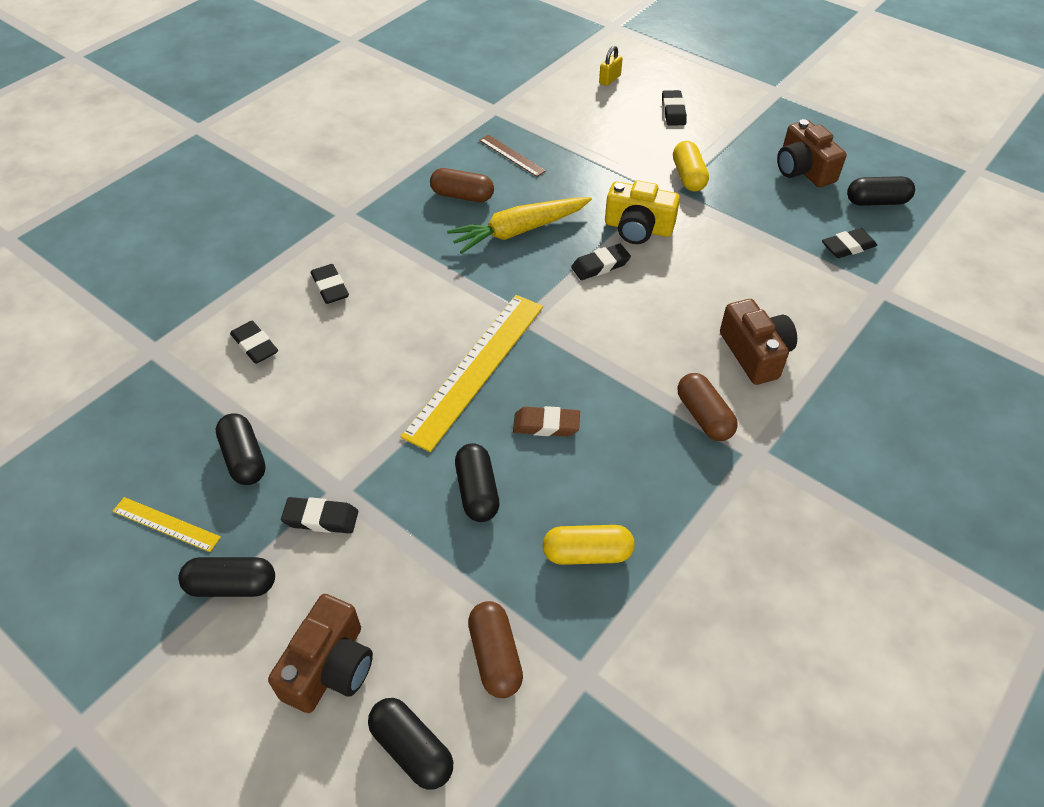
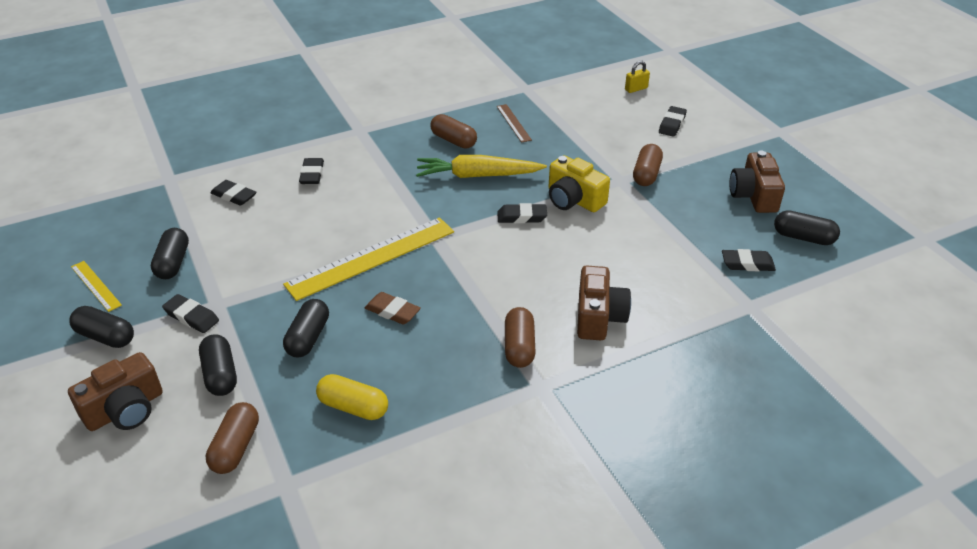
camera: 25 degrees right, 10 degrees down
(255, 345) = (234, 196): black eraser -> black eraser turned 45 degrees counterclockwise
(412, 749) = (136, 481): black capsule -> black capsule (220, 375)
(688, 176) = (646, 174): yellow capsule -> brown capsule

